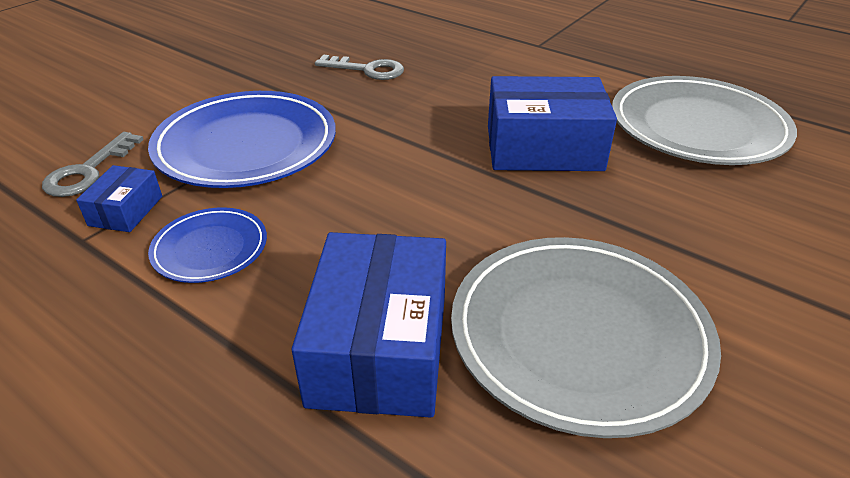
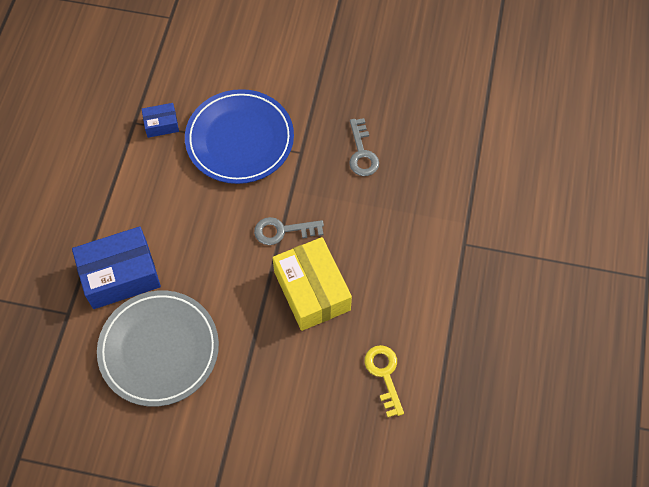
camera: 65 degrees right, 25 degrees up
(88, 171) = (183, 85): grey key -> grey key (283, 231)
(210, 249) = (151, 177): blue plate -> none
(543, 148) = (312, 291): blue box -> yellow box
(697, 127) = (384, 375): grey plate -> yellow key

